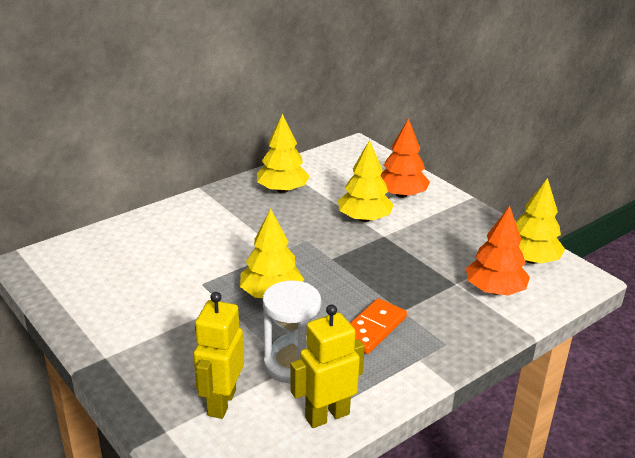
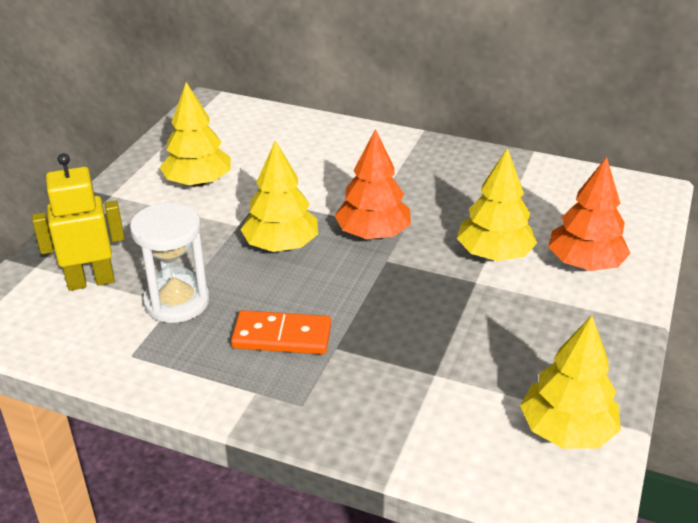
camera: 60 degrees right, 5 degrees up
(282, 190) = (482, 178): yellow tree -> yellow tree (198, 182)
(327, 415) = (113, 355): yellow robot -> none
(494, 290) = (454, 415): orange tree -> orange tree (373, 234)

